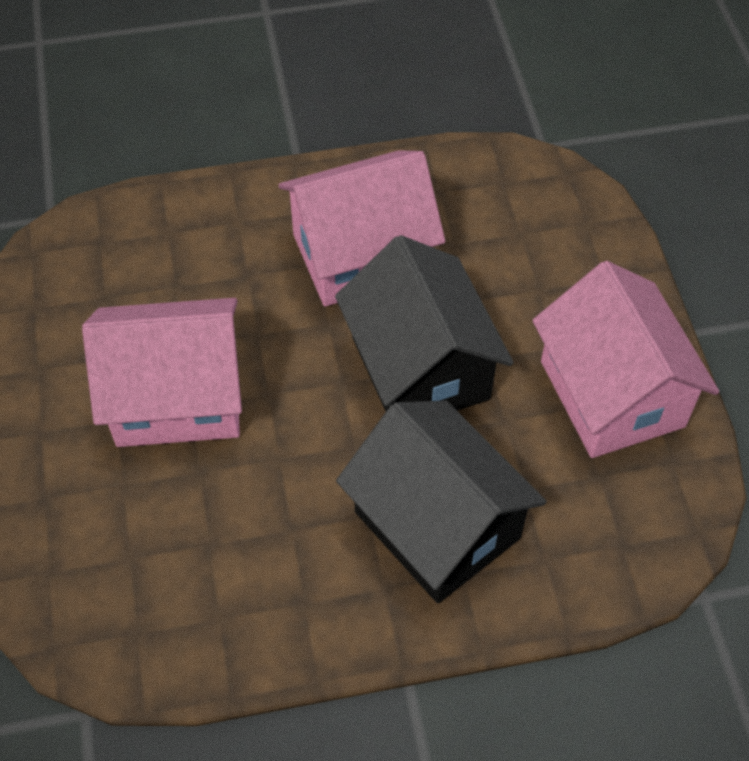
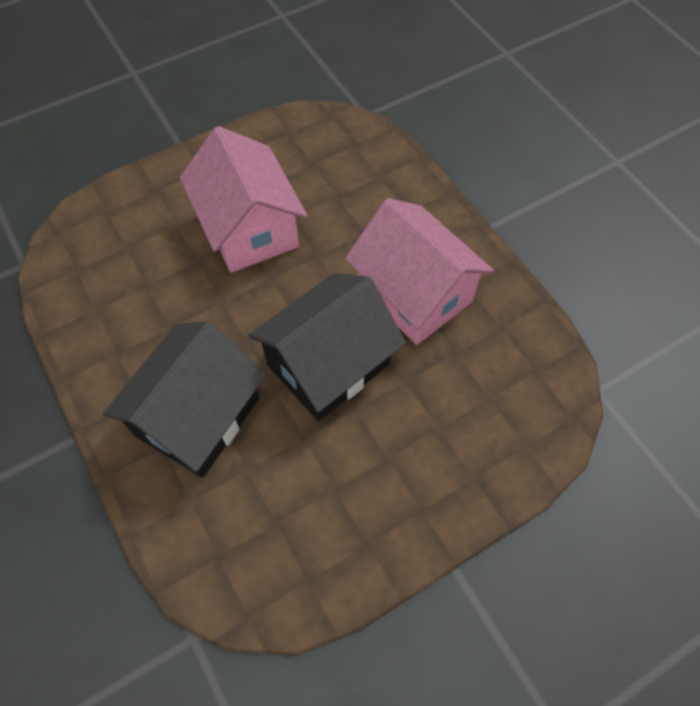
camera: 70 degrees right, 5 degrees up
(612, 394) = (357, 512): pink house -> none

